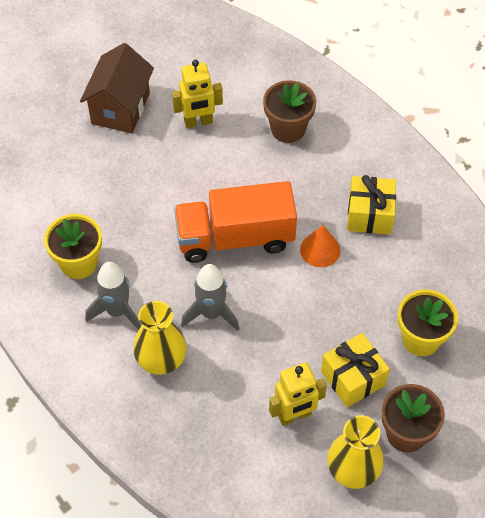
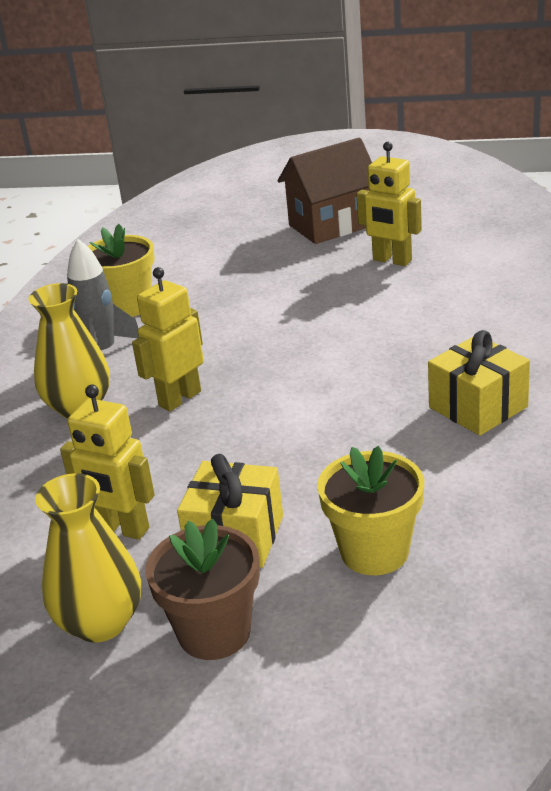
camera: 50 degrees right, 25 degrees down
(211, 313) = (179, 398): grey rocket -> yellow robot
(235, 238) = (295, 355): orange truck -> none
(288, 129) = (482, 301): brown flower pot -> none
(320, 250) = (372, 407): orange cone -> none

